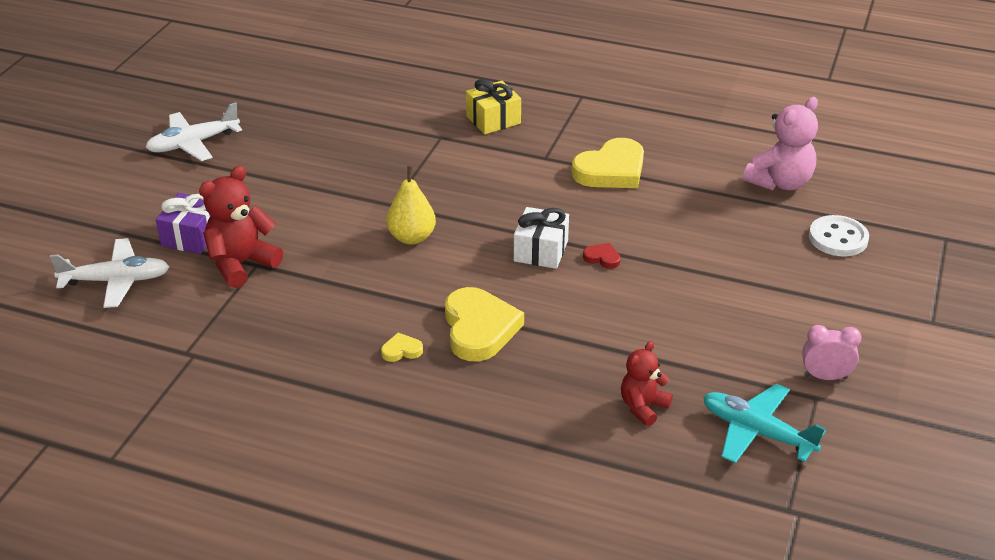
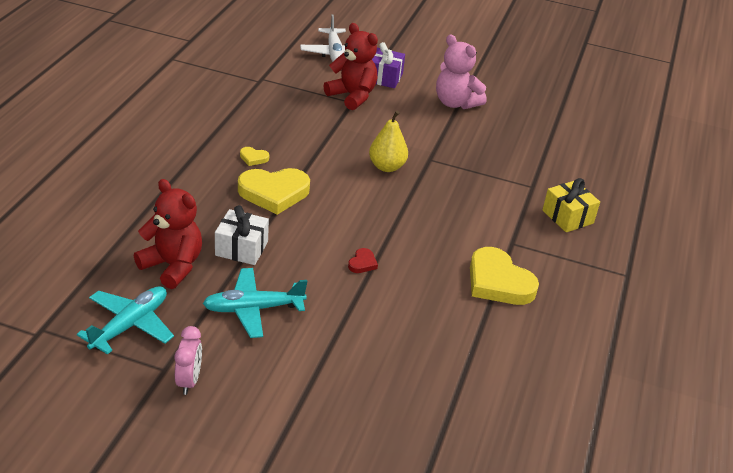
camera: 85 degrees right, 0 degrees up
(193, 144) = (496, 75): white plane -> none
(401, 350) = (253, 158): yellow heart -> yellow heart turned 120 degrees clockwise
(541, 251) = (371, 230): white gift -> white gift (241, 248)
(643, 407) = (172, 266): red teddy bear -> red teddy bear, size x1.59
(700, 336) = (253, 309): none -> turquoise plane
(780, 182) = (497, 403): pink teddy bear -> pink teddy bear (455, 103)
(838, 238) = (399, 432): white button -> none

